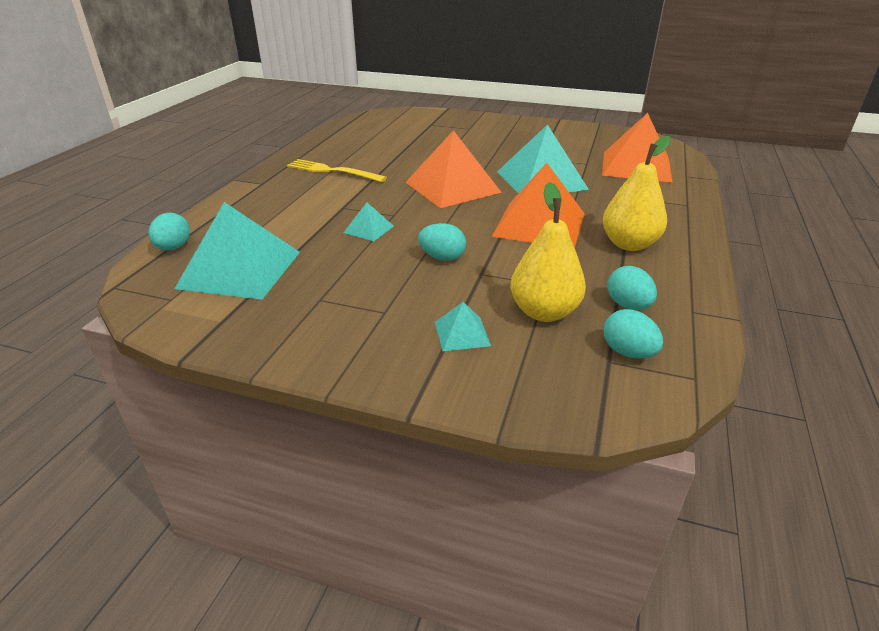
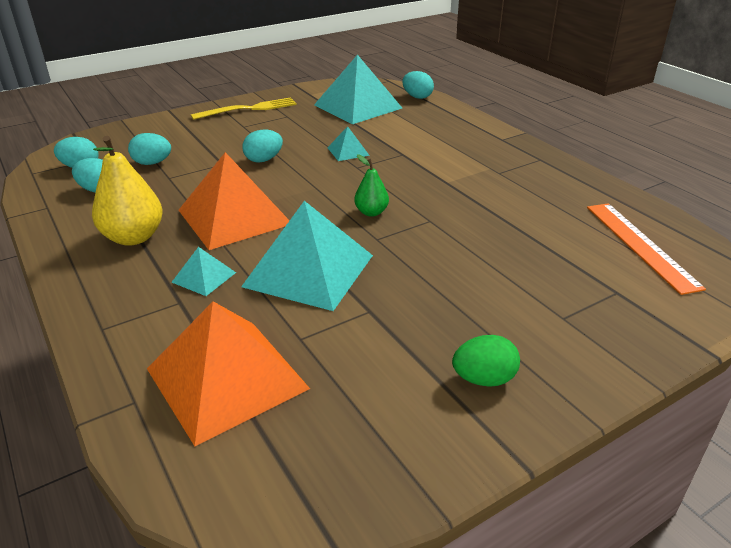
camera: 130 degrees right, 0 degrees up
(332, 171) = (495, 172): yellow fork -> yellow fork (249, 109)
(377, 126) = (640, 245): none -> orange ruler
(452, 187) = (371, 212): orange pyramid -> green pear
(462, 333) = (186, 136): turquoise pyramid -> turquoise pyramid (204, 277)
(534, 131) = (484, 379): none -> green egg
(544, 312) = (152, 163): yellow pear -> turquoise egg

